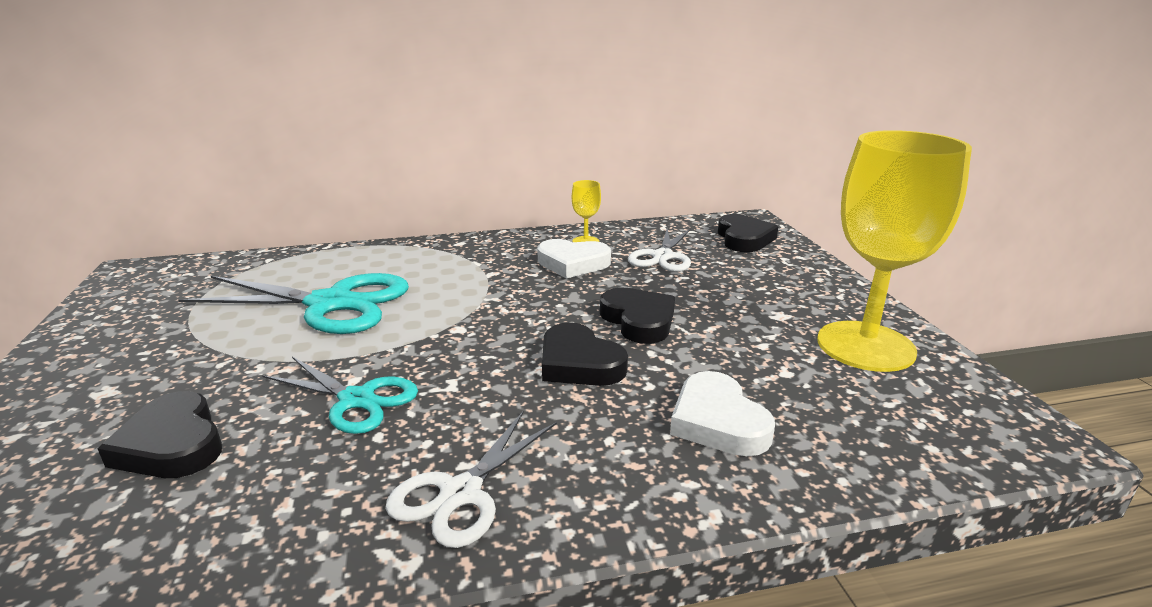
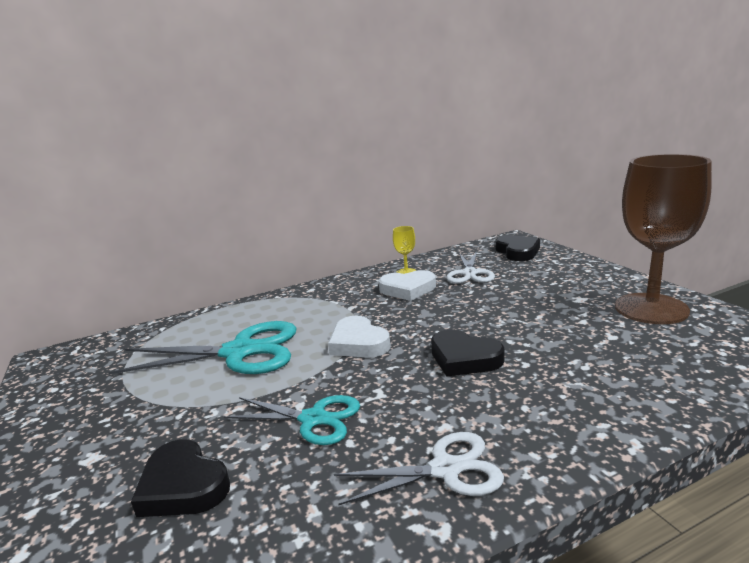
camera: 10 degrees left, 5 degrees down
(461, 493) = (445, 469): white scissors -> white scissors turned 120 degrees counterclockwise
(638, 320) = (485, 320): black heart -> none
(717, 421) = (591, 379): white heart -> white heart (358, 343)
(865, 346) = (651, 309): yellow goblet -> brown goblet

